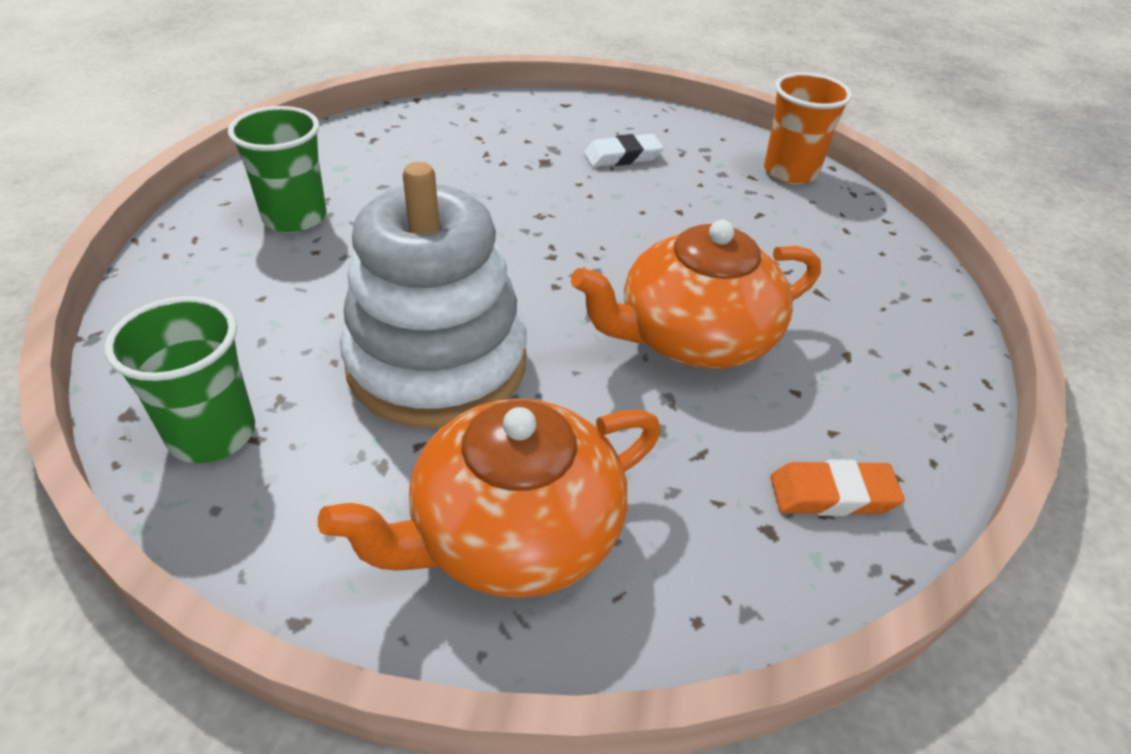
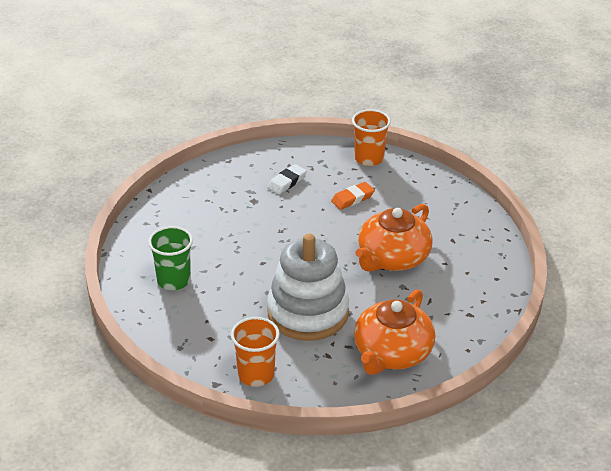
camera: 30 degrees left, 5 degrees down
(212, 434) = (256, 374): green cup -> orange cup
(832, 494) = (481, 294): orange eraser -> orange eraser (352, 198)

